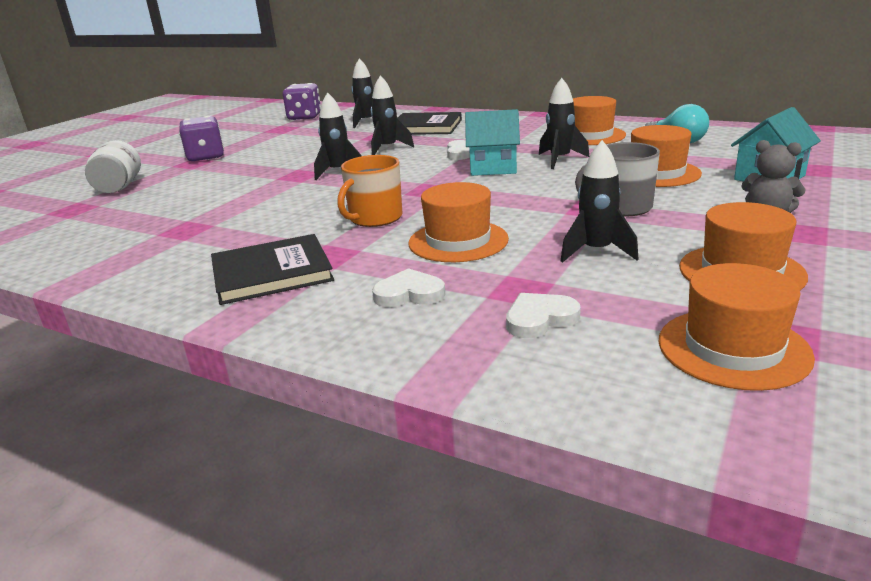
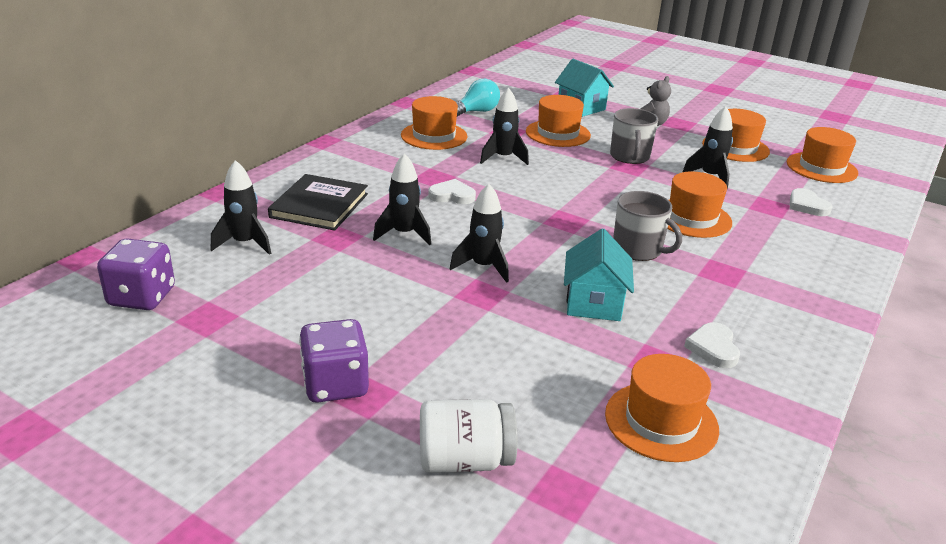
camera: 90 degrees left, 5 degrees up
(114, 232) = (661, 421): none -> orange hat
(272, 273) = (761, 299): black book -> none
(375, 218) = (638, 249): orange mug -> grey mug
(409, 294) = (784, 242): white heart -> white heart (713, 348)
(493, 168) = (512, 187): turquoise house -> turquoise house (594, 303)

